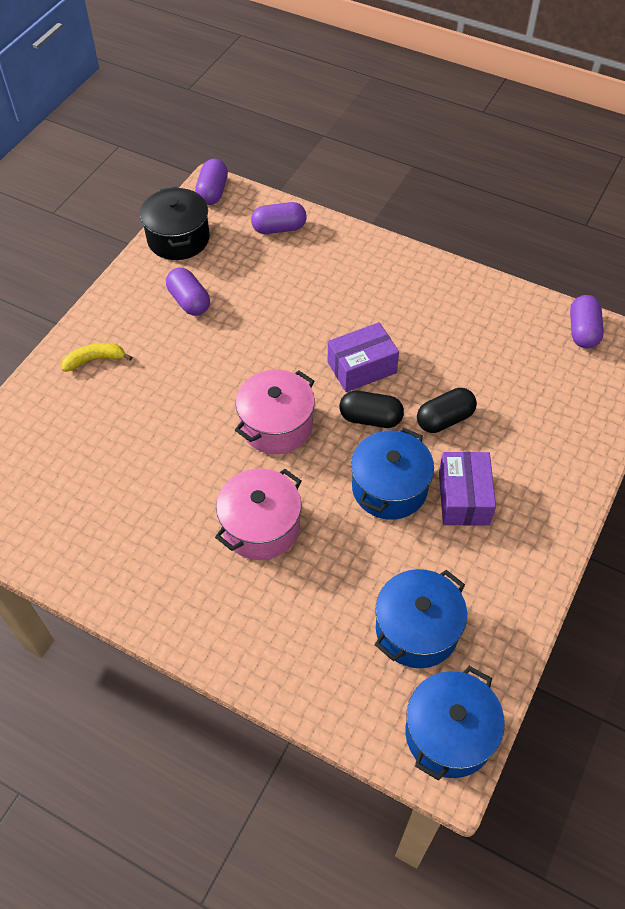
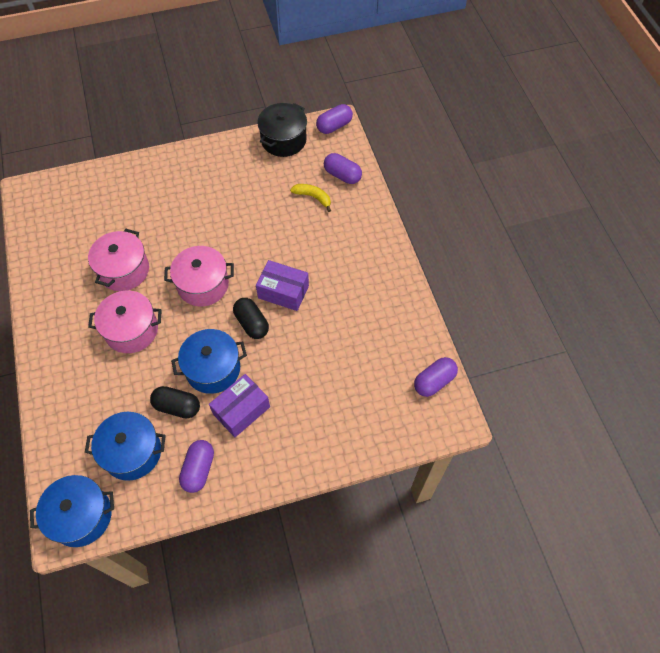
camera: 45 degrees right, 5 degrees up
(95, 360) = (166, 176): yellow banana -> yellow banana (313, 197)
(174, 481) = (124, 270): none -> pink pot
(189, 301) = (246, 180): purple capsule -> purple capsule (199, 469)
(444, 419) = (288, 359): black capsule -> black capsule (177, 407)

